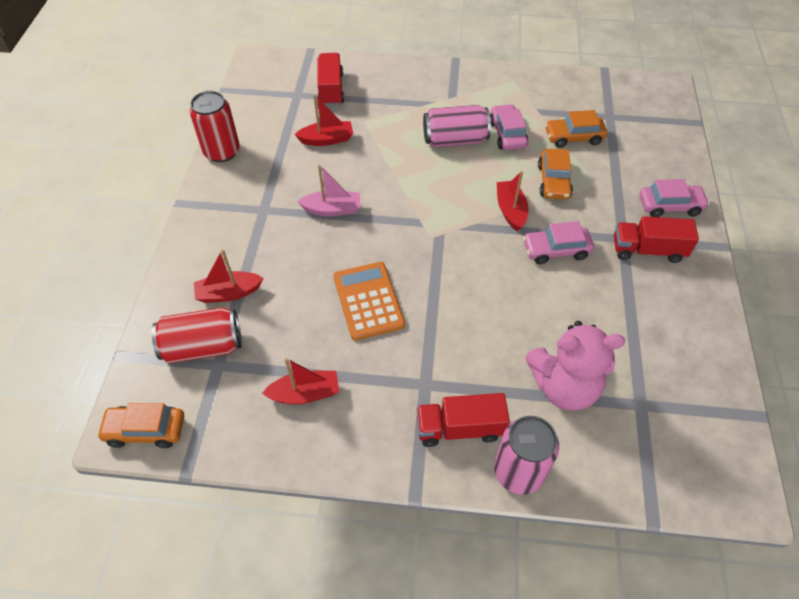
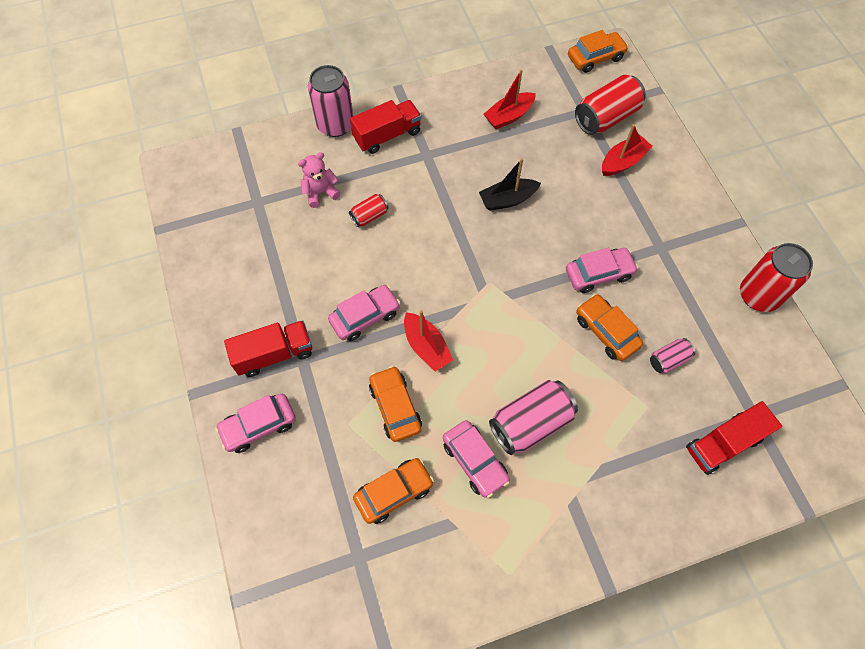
camera: 155 degrees right, 10 degrees up
(327, 139) = (668, 360): red boat -> pink can
(331, 89) = (723, 444): red truck -> red truck turned 90 degrees clockwise
(332, 209) = (598, 274): pink boat -> pink car
(358, 171) = (606, 331): none -> orange car
(368, 301) = (507, 199): orange calculator -> black boat
(518, 339) = (369, 216): none -> red can
(564, 386) = (320, 192): pink teddy bear -> pink teddy bear, size x0.54

